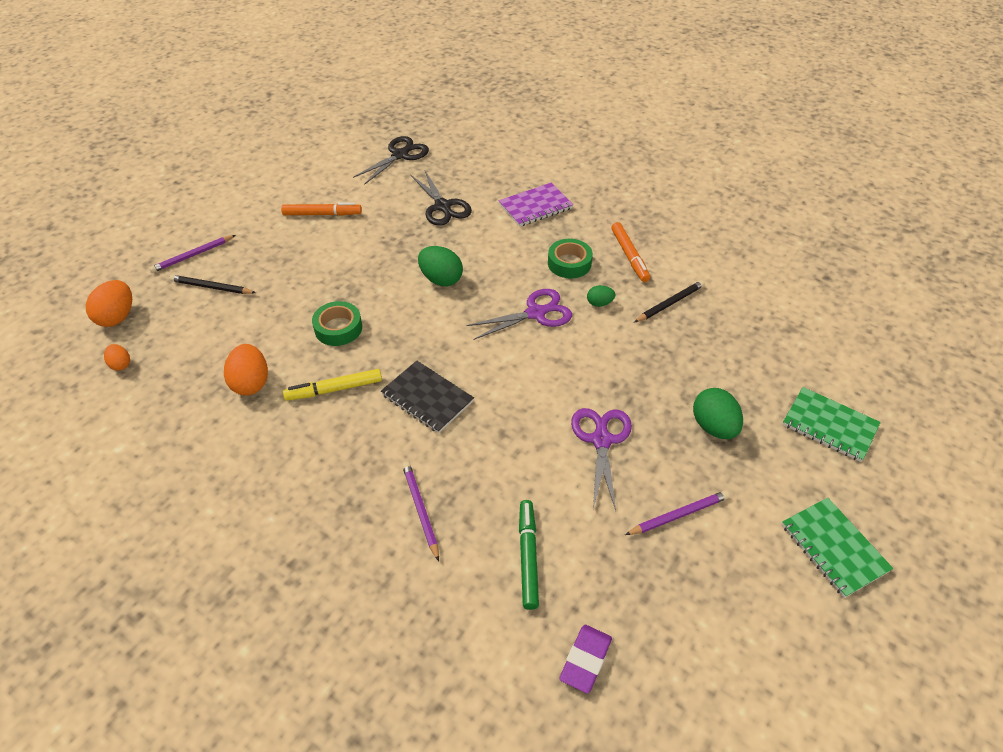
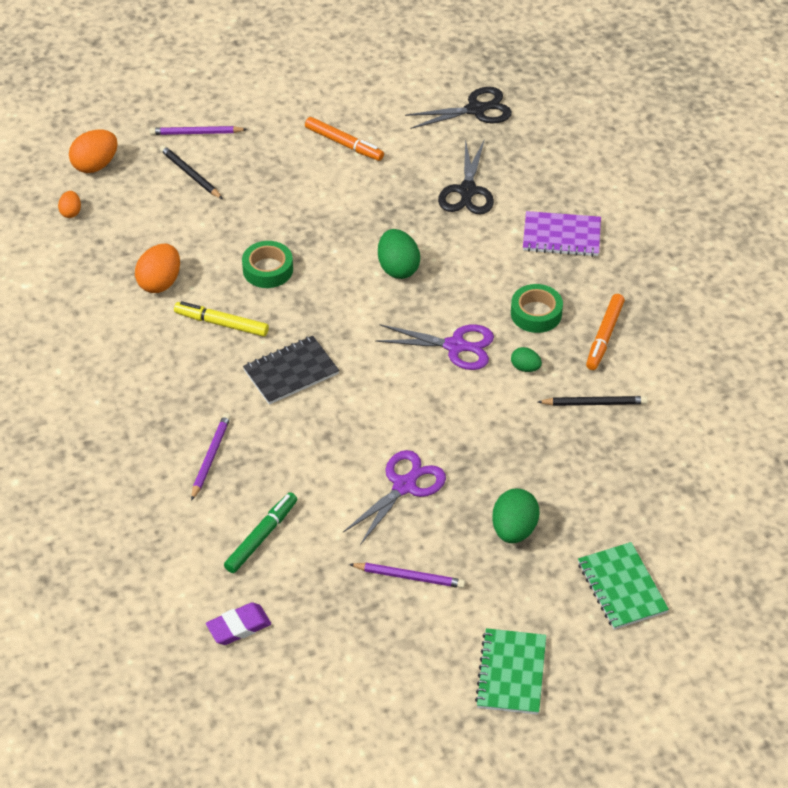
camera: 35 degrees right, 0 degrees up
(427, 398) = (291, 372): black notebook -> black notebook turned 75 degrees clockwise

